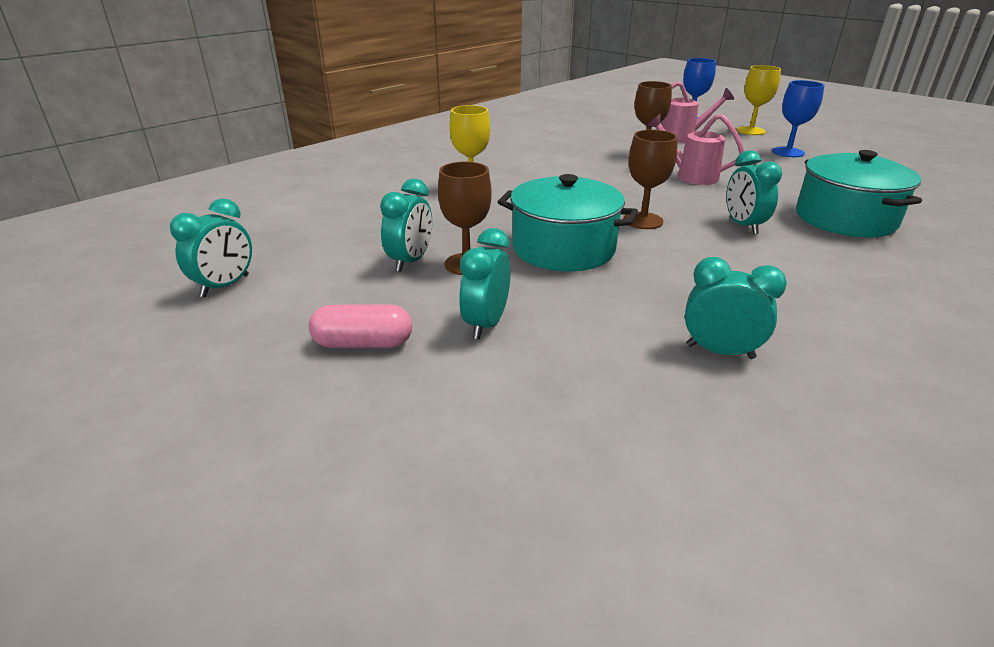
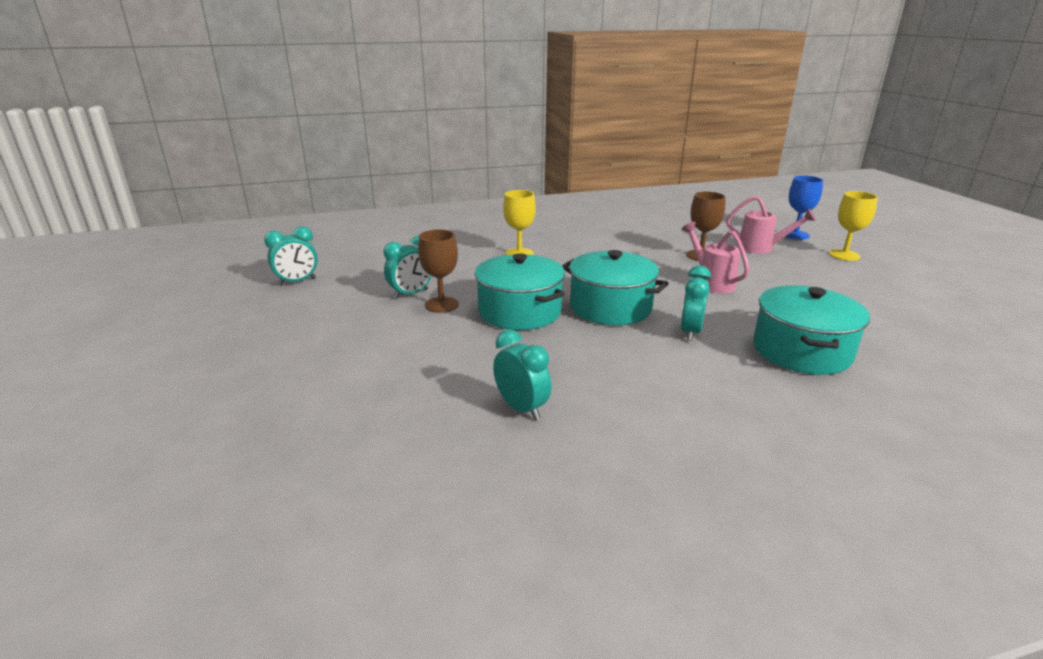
camera: 30 degrees right, 5 degrees down
(363, 343) = (322, 333): pink capsule -> none
(486, 324) = (401, 344): turquoise clock -> none
(643, 221) = (610, 307): brown goblet -> turquoise pot
(788, 152) = (850, 282): blue goblet -> none

